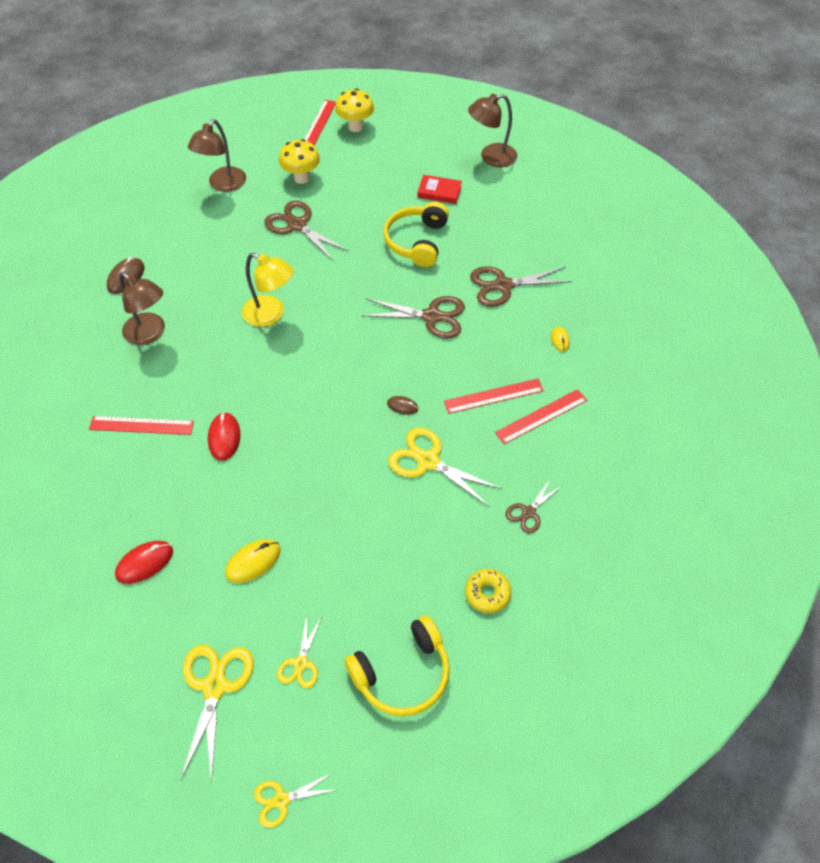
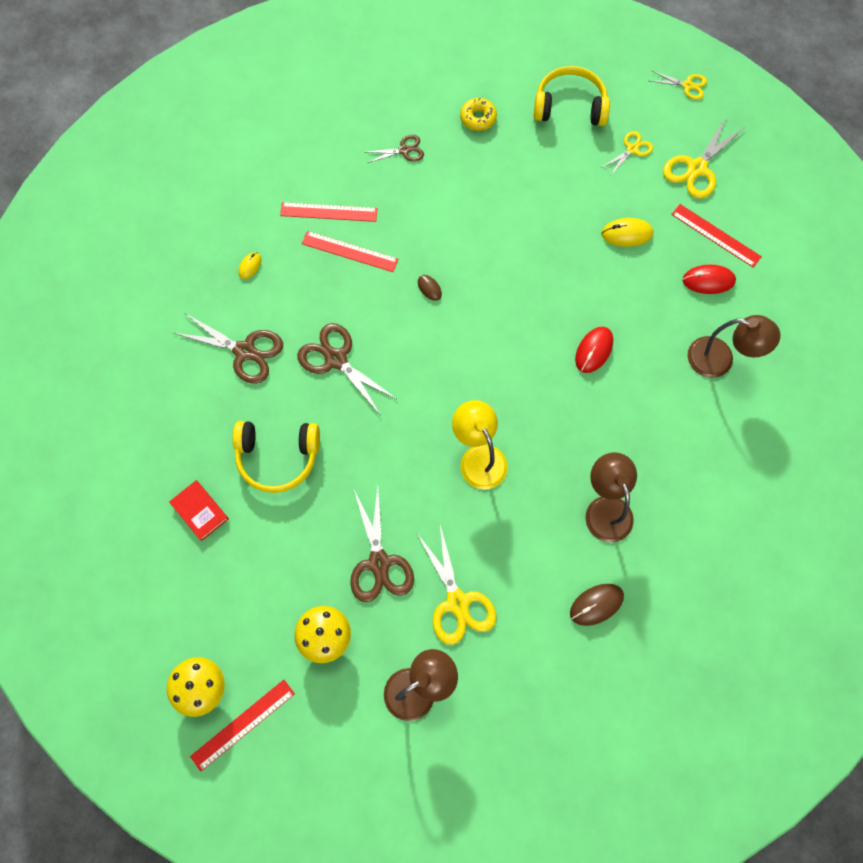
camera: 145 degrees left, 15 degrees up
(141, 425) = (658, 406): red ruler -> red ruler (716, 235)
(417, 242) = (278, 457): yellow headphones -> yellow headphones turned 45 degrees clockwise
(428, 461) = (445, 230): yellow scissors -> yellow scissors (457, 602)
(491, 157) = (103, 525): brown lamp -> brown lamp (720, 360)

